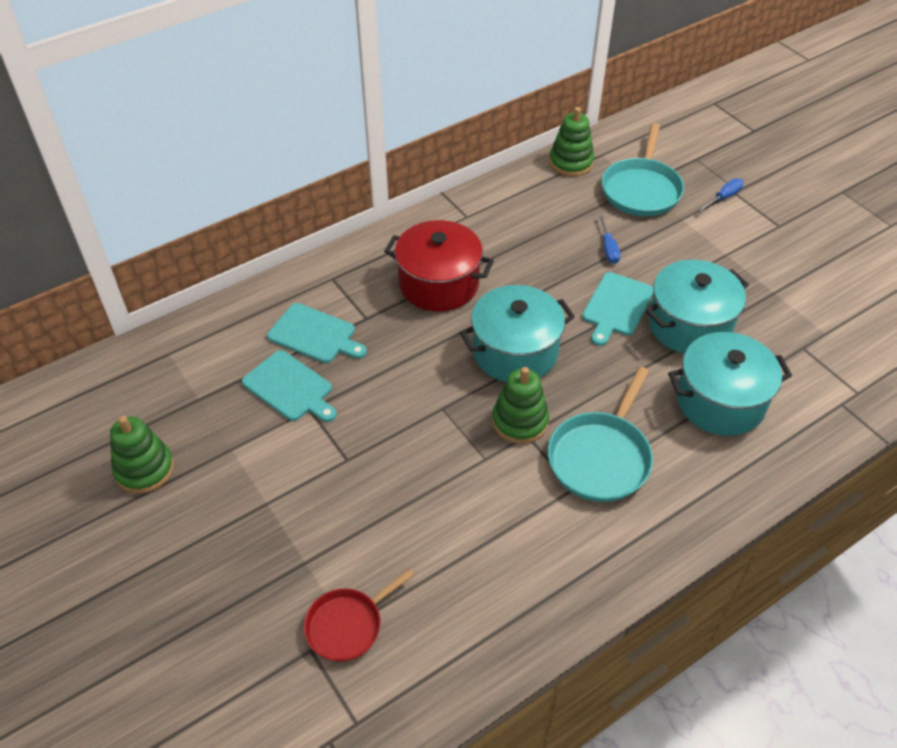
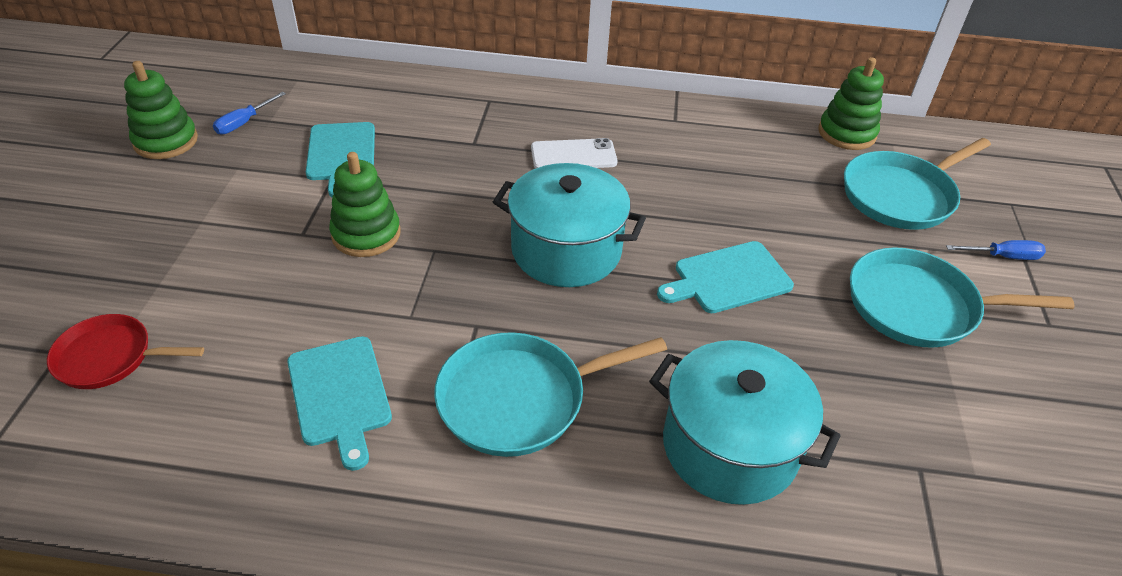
camera: 40 degrees right, 5 degrees down
(315, 335) = (416, 130): turquoise cutting board -> turquoise cutting board (340, 395)
(439, 284) = (573, 155): red pot -> white phone
(520, 421) = (486, 309): green stacking toy -> green stacking toy (366, 234)
(608, 248) = (790, 224): blue screwdriver -> blue screwdriver (244, 123)
(689, 325) = (792, 348): turquoise pot -> none
(717, 257) = (918, 306): none -> turquoise pan

